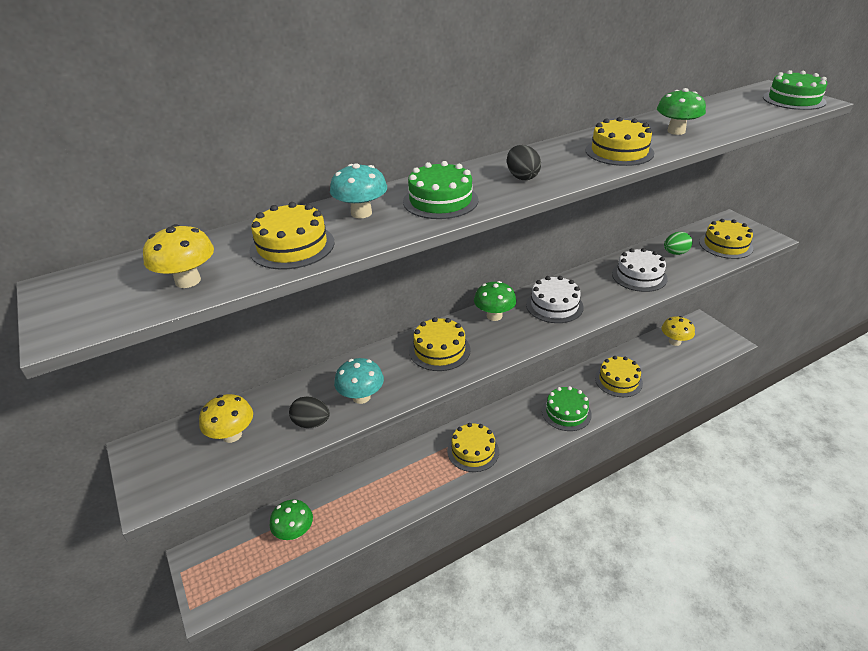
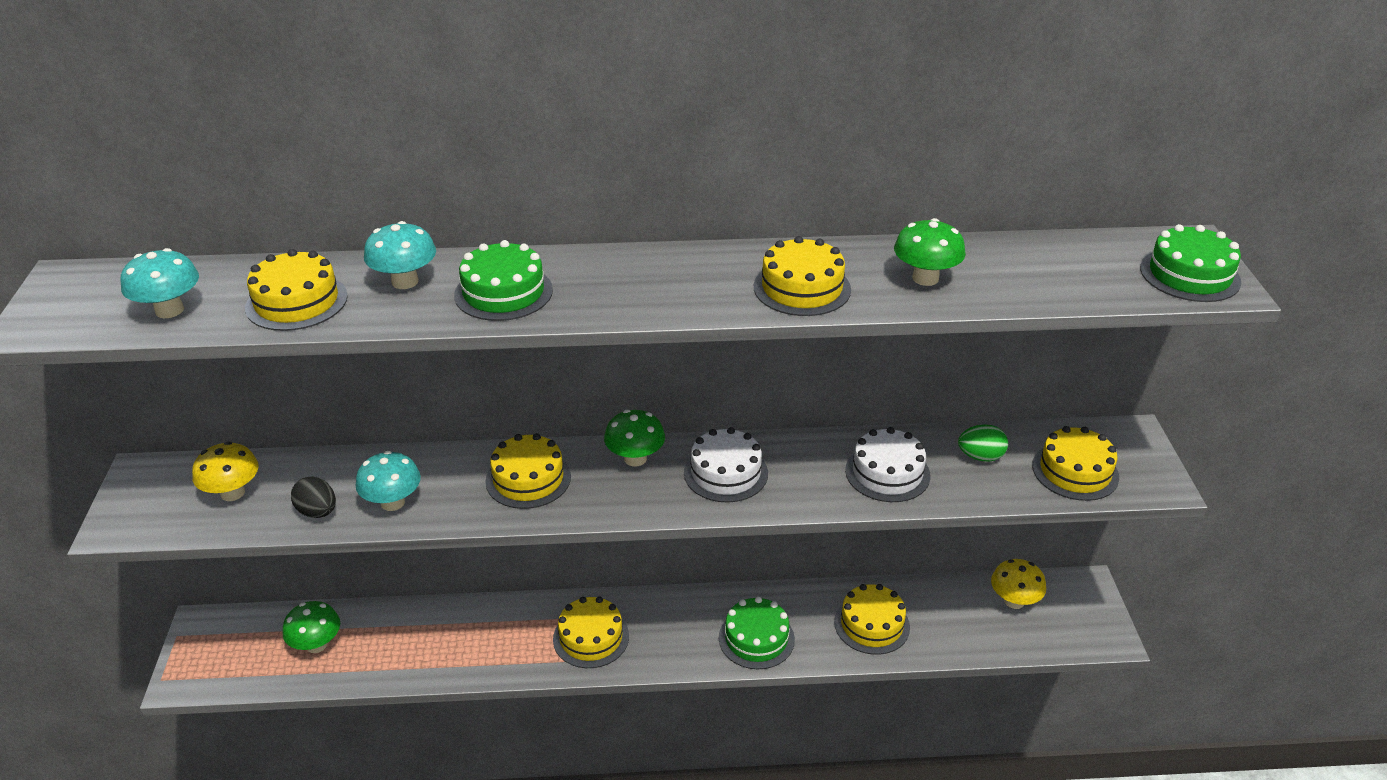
camera: 25 degrees right, 0 degrees up
(188, 281) = (169, 310): yellow mushroom -> turquoise mushroom
(522, 177) = (633, 288): black egg -> none

